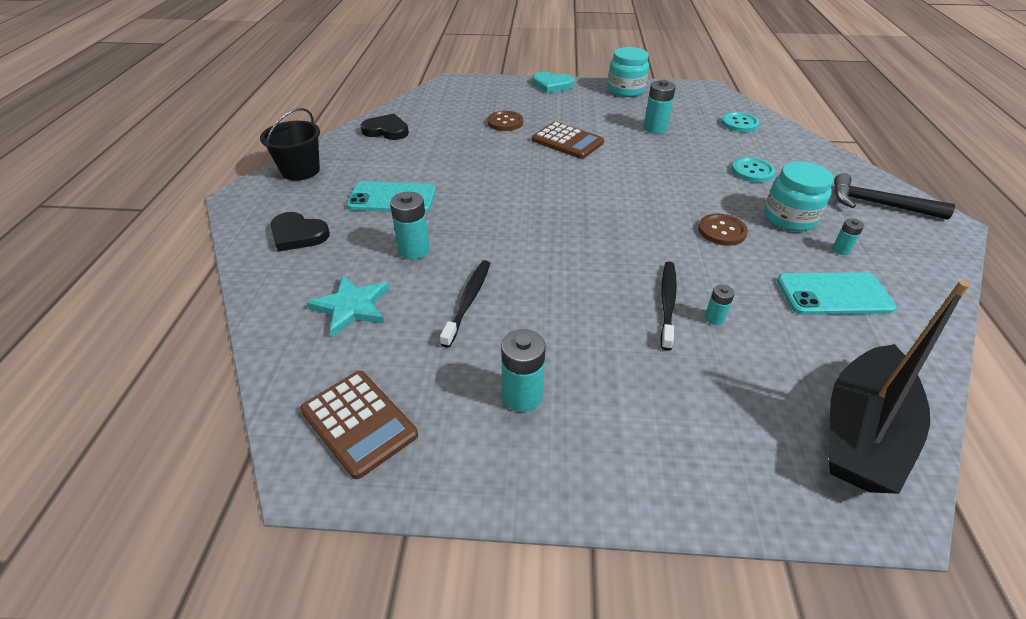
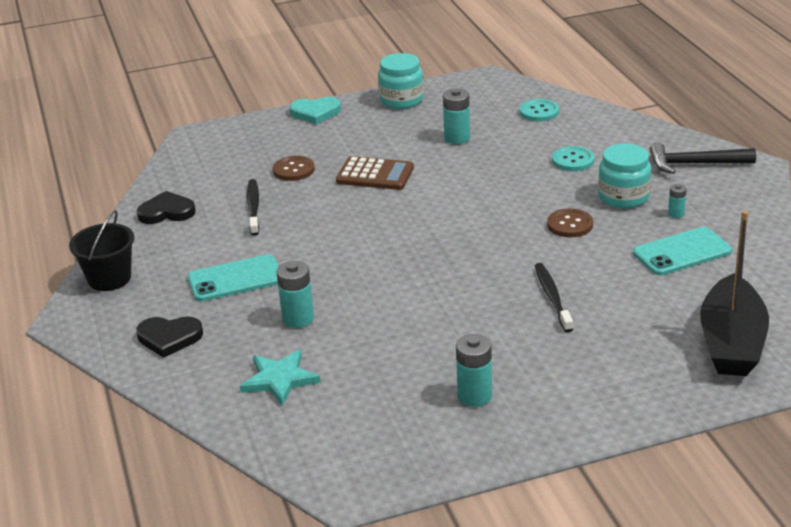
camera: 20 degrees left, 10 degrees down
(359, 423) = (358, 452): brown calculator -> none
(468, 301) = (381, 344): black toothbrush -> black toothbrush (253, 207)
(714, 318) = (595, 297): turquoise battery -> none

